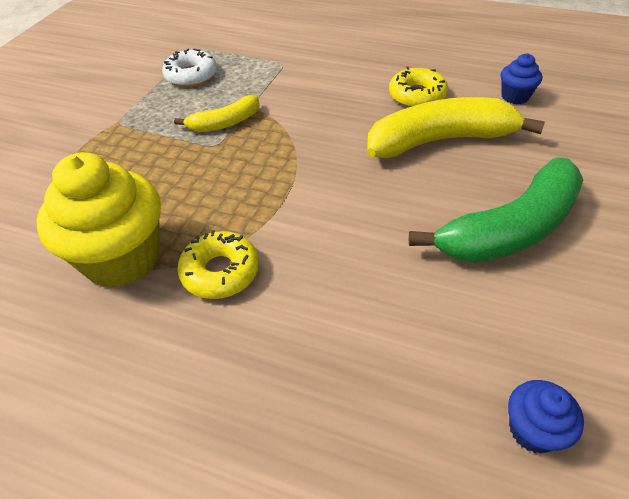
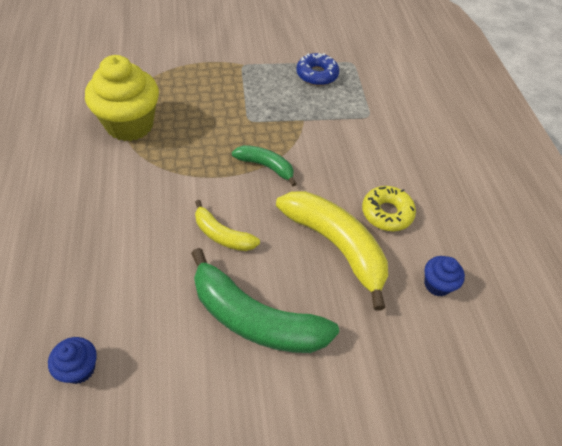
camera: 55 degrees right, 5 degrees up
(191, 76) = (317, 75): white donut -> blue donut
(220, 272) = (139, 171): yellow donut -> none
(225, 123) = (275, 115): yellow banana -> yellow banana (222, 235)
(298, 154) = (266, 166): none -> green banana

